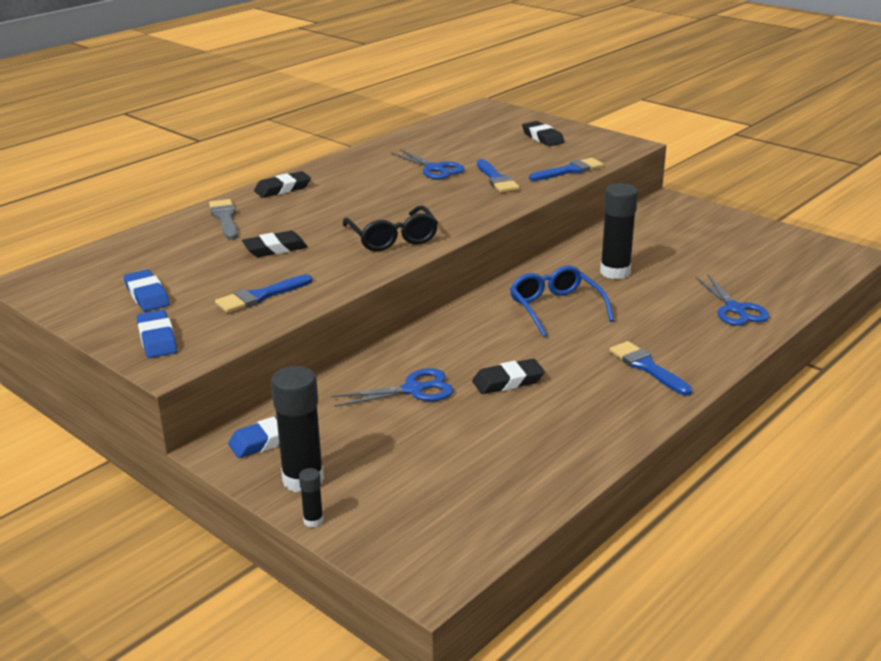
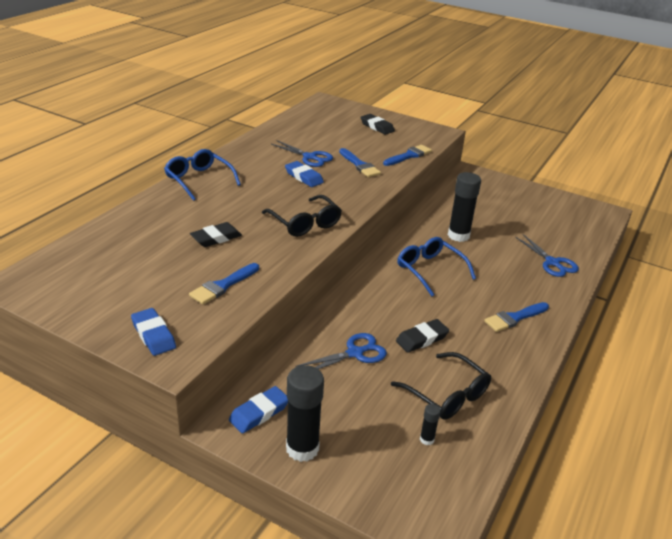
camera: 15 degrees left, 5 degrees up
(147, 295) = (127, 291): blue eraser -> blue eraser (304, 177)
(225, 218) = (163, 210): grey brush -> none
(283, 189) = (199, 180): black eraser -> blue glasses
(313, 520) = (326, 488): black glue stick -> black glue stick (427, 439)
(512, 442) = (447, 395): none -> black glasses
(647, 367) = (514, 318): blue brush -> blue brush turned 75 degrees counterclockwise

